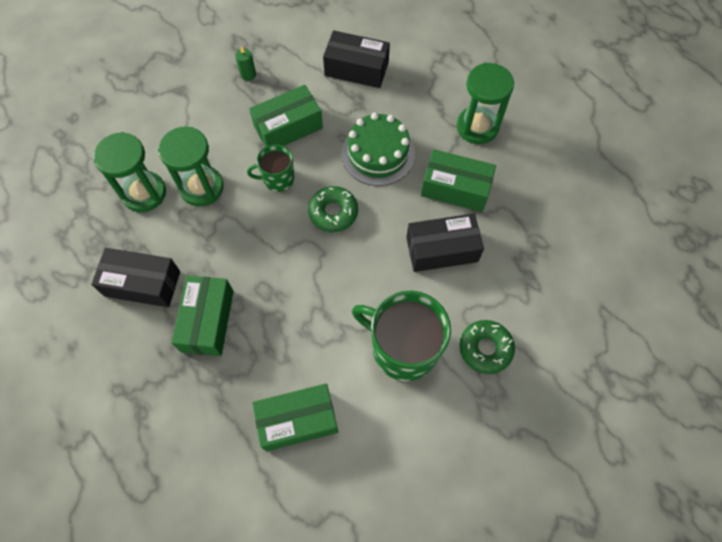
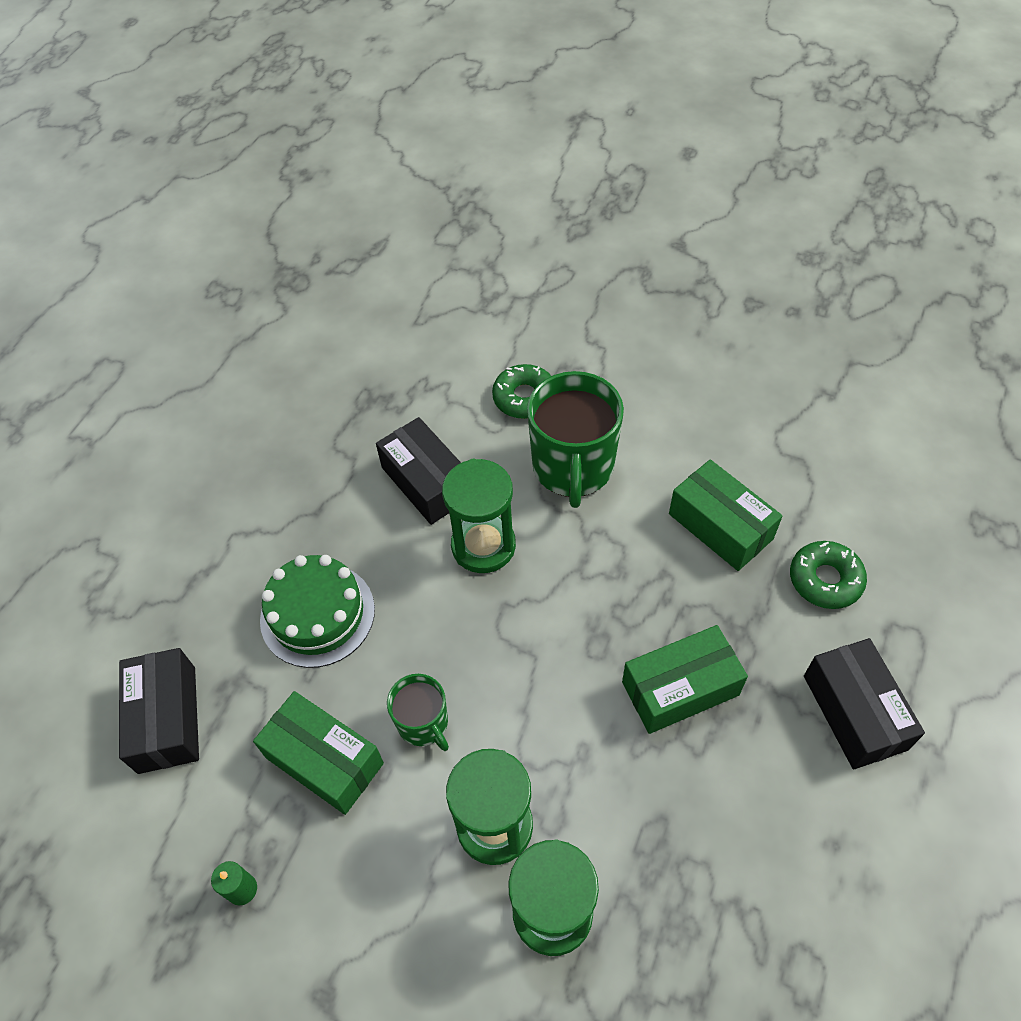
camera: 115 degrees left, 10 degrees down
(142, 283) = (688, 809): black box -> black box (854, 712)
(333, 212) = (439, 623): green donut -> green donut (825, 580)
(455, 188) = (331, 503): green box -> none
(477, 127) = (219, 518): green hourglass -> green hourglass (483, 546)

